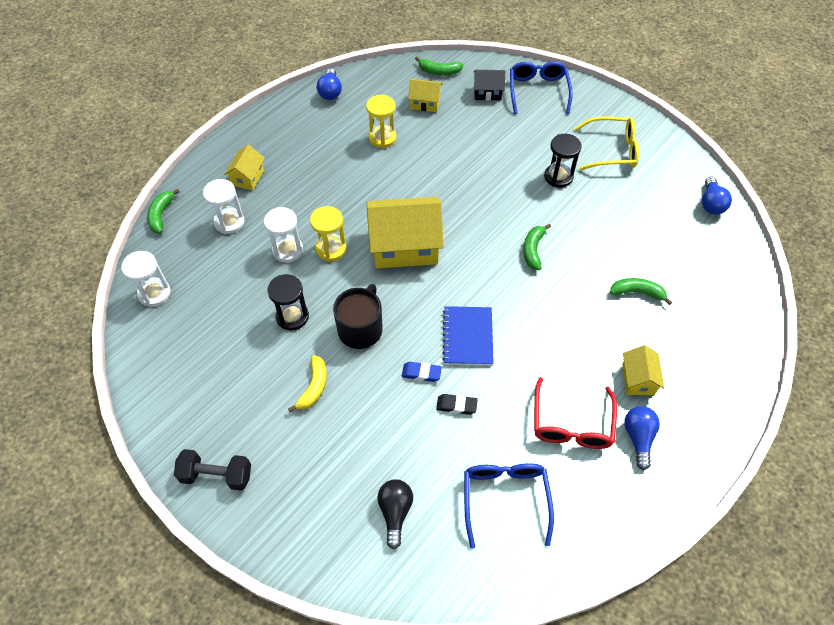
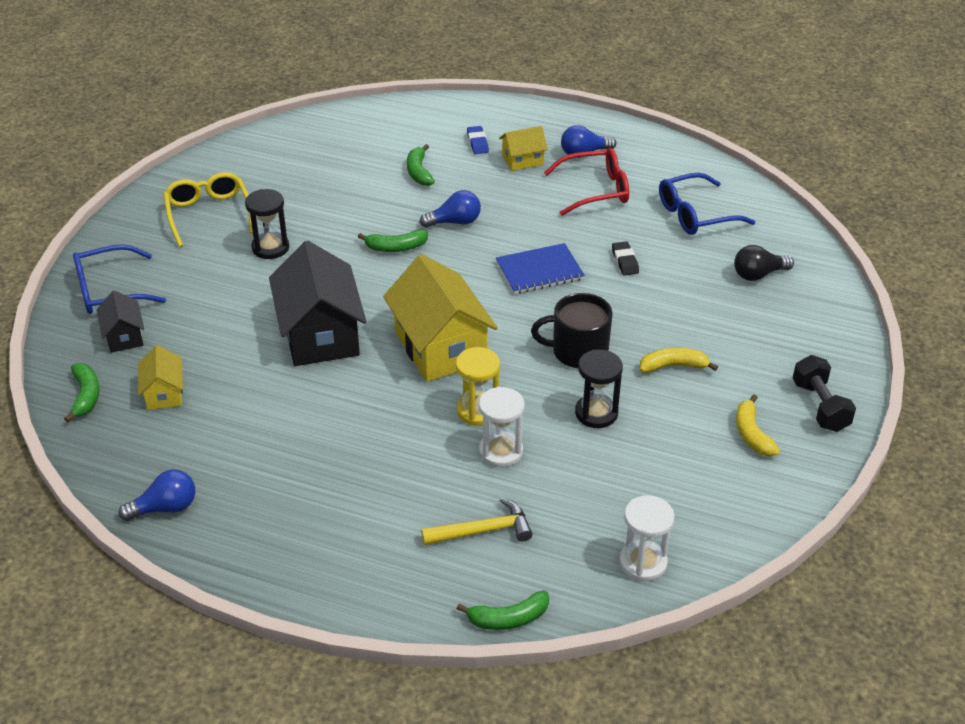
camera: 110 degrees left, 15 degrees down
(217, 409) = (752, 434): none -> yellow banana
(229, 222) = (483, 530): white hourglass -> yellow hammer
(248, 177) = (390, 542): yellow house -> none
(382, 138) = (253, 418): yellow hourglass -> none
(421, 373) = (604, 293): blue eraser -> blue eraser (477, 143)
(448, 184) = (320, 334): none -> black house
(711, 203) = (270, 140): blue light bulb -> blue light bulb (454, 222)

